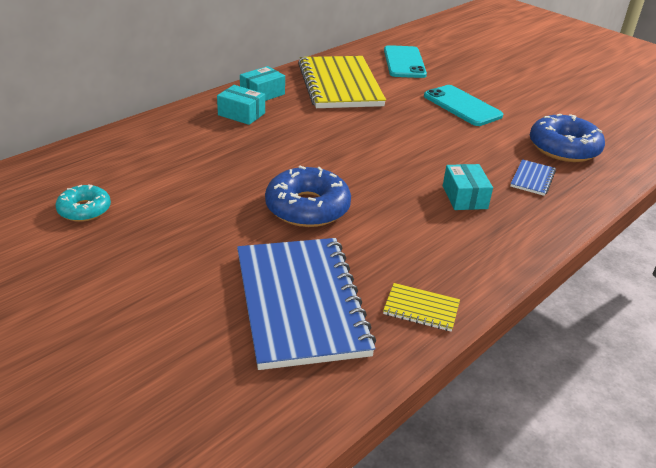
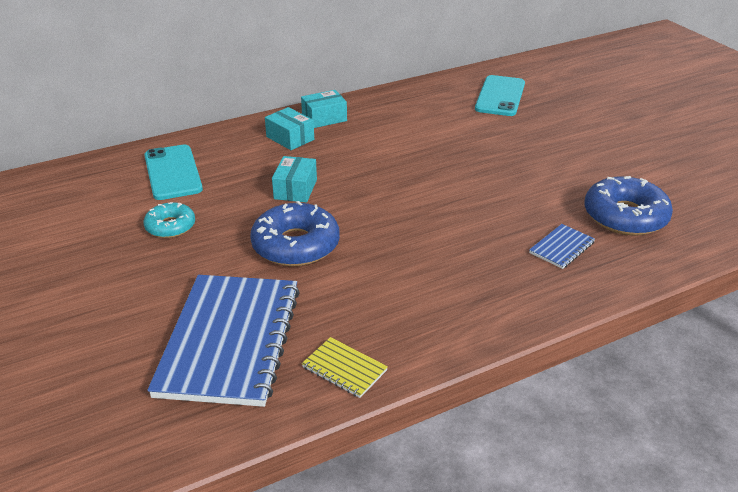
camera: 20 degrees right, 0 degrees up
(84, 210) = (91, 218): turquoise donut -> turquoise donut (170, 226)
(340, 85) = (411, 116): yellow notebook -> none
(462, 106) = (535, 153): turquoise phone -> turquoise phone (173, 172)
(464, 197) = (469, 257): turquoise box -> turquoise box (295, 189)

